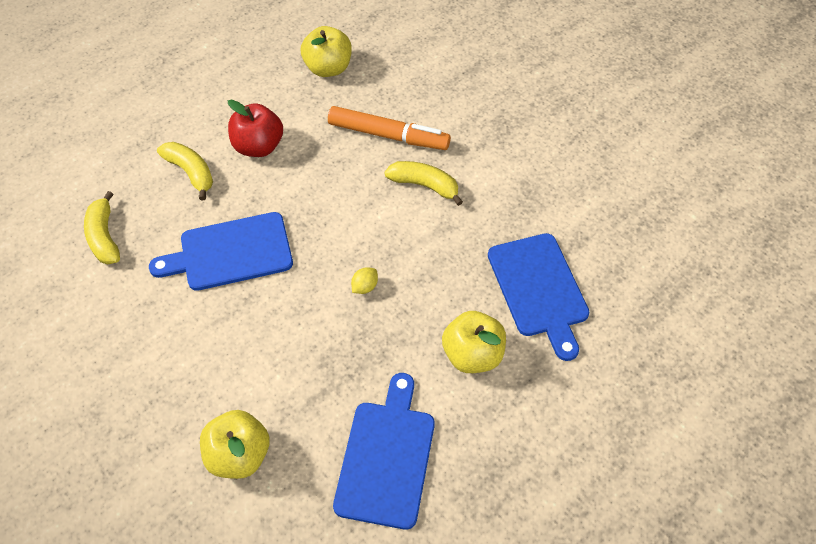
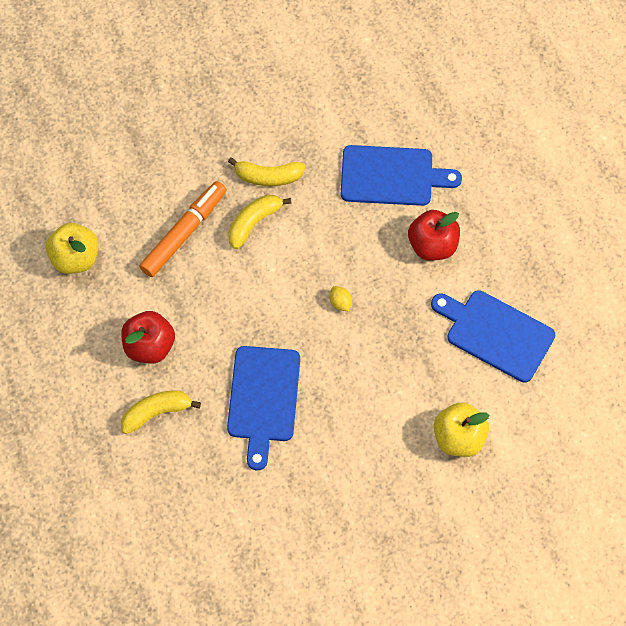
camera: 70 degrees left, 10 degrees up
(104, 237) = (202, 502): yellow banana -> yellow banana (268, 177)
(472, 355) = (432, 245): yellow apple -> red apple

